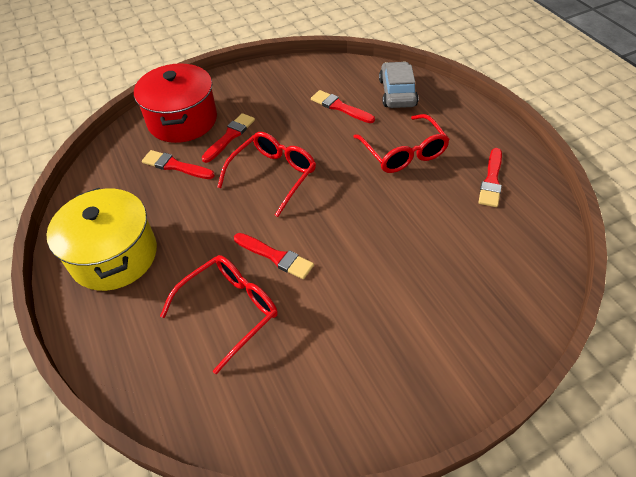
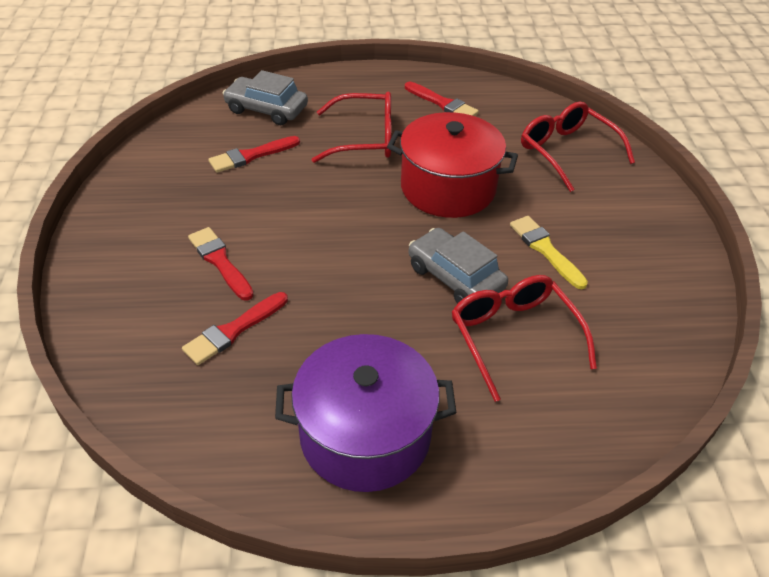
camera: 70 degrees left, 5 degrees down
(114, 256) = (365, 435): yellow pot -> purple pot
(182, 120) = (140, 301): red pot -> red pot (448, 188)
(273, 175) = (325, 243): red glasses -> red glasses (567, 151)
(276, 256) = (455, 277): red brush -> grey car
(340, 306) = (545, 250): none -> yellow brush

